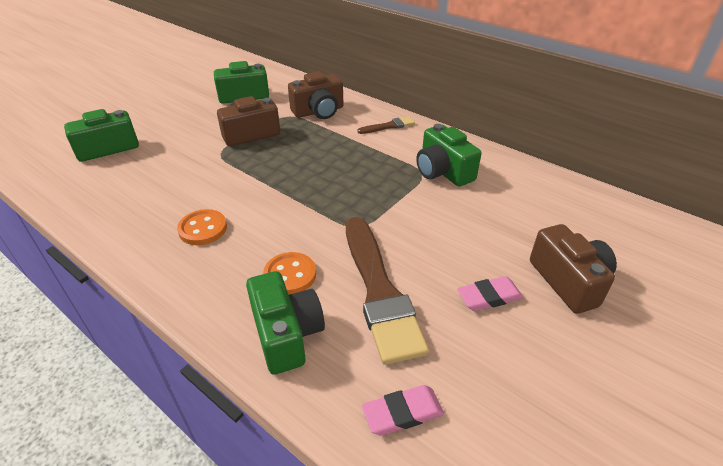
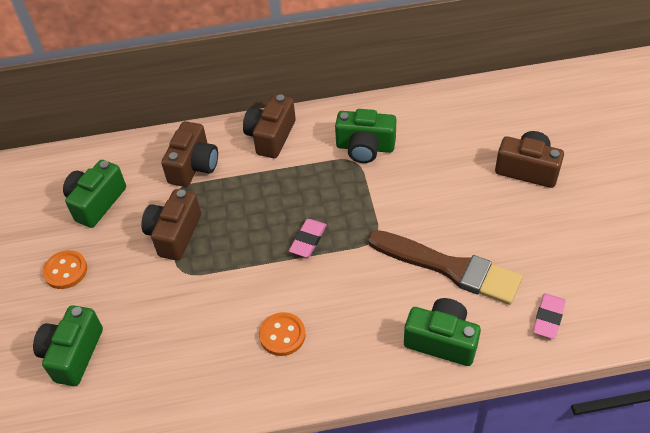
camera: 45 degrees left, 10 degrees up
(290, 275) = (388, 308): orange button -> orange button (65, 271)
(388, 126) = (271, 136): brown brush -> brown camera
(489, 297) = (504, 216): pink eraser -> pink eraser (308, 240)

